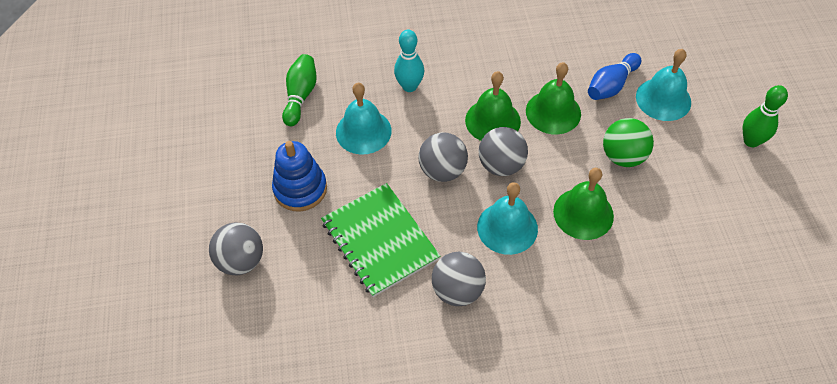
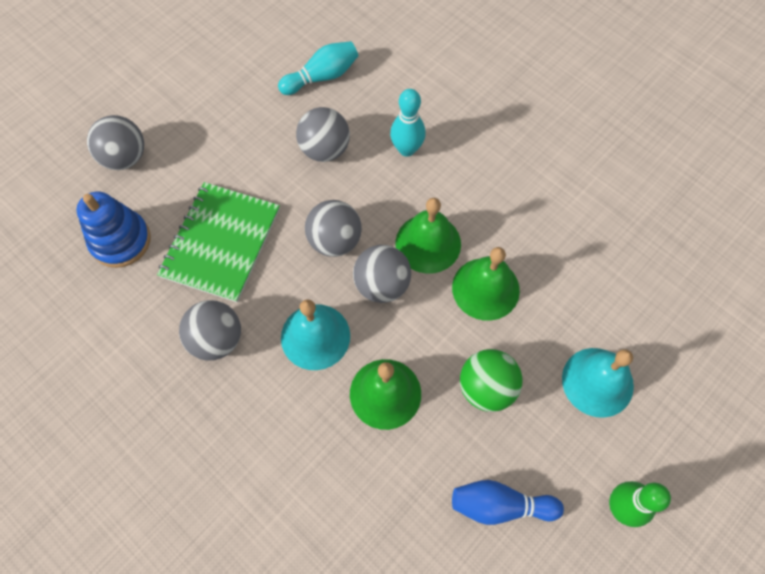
camera: 50 degrees right, 10 degrees up
(300, 96) = (322, 77): green bowling pin -> turquoise bowling pin
(300, 189) = (226, 147): blue stacking toy -> blue stacking toy (120, 241)
(363, 131) = (325, 149): turquoise bell -> grey ball
(611, 85) = (569, 320): blue bowling pin -> blue bowling pin (500, 505)

